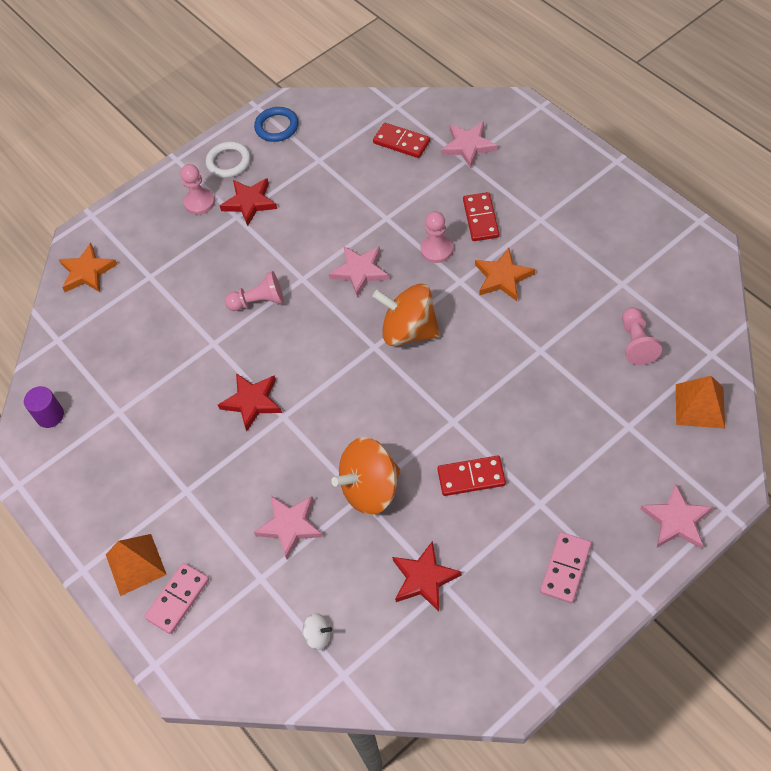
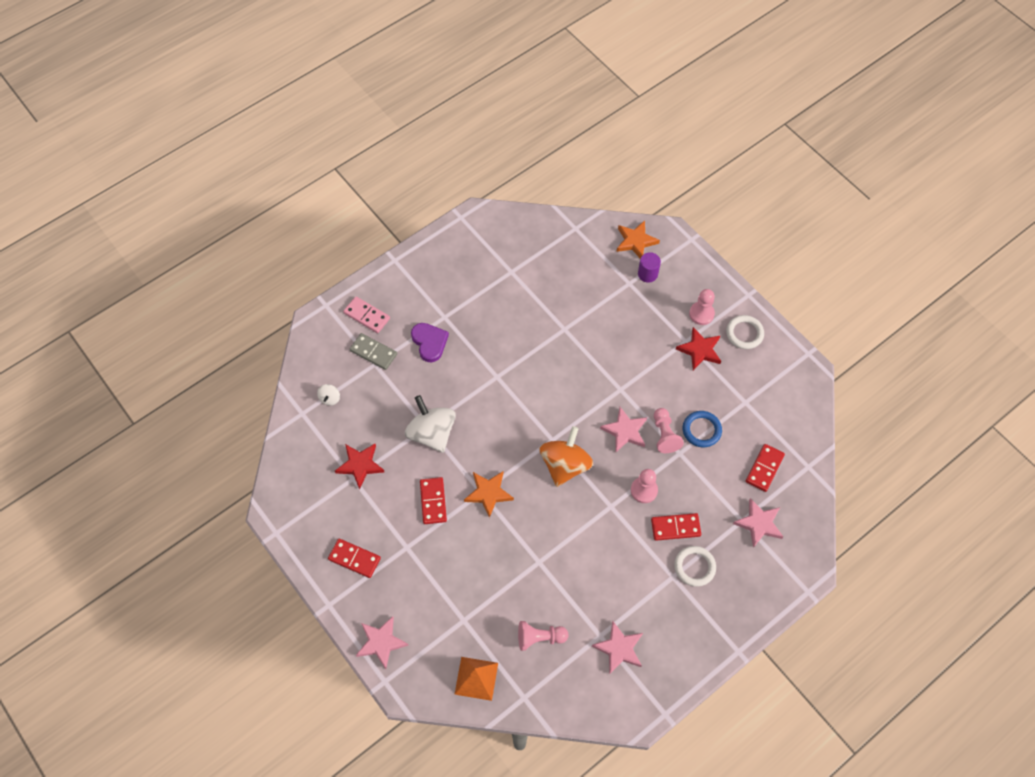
camera: 85 degrees right, 5 degrees up
(50, 415) = (512, 230): purple cylinder -> purple cylinder (647, 274)
(135, 564) = (394, 290): orange pyramid -> none
(227, 506) = (429, 342): none -> purple heart
(241, 582) = (373, 352): none -> grey domino
(252, 402) = (511, 356): red star -> none
(258, 301) = (600, 358): pink pawn -> pink pawn (664, 435)
(277, 127) = (784, 369): blue ring -> blue ring (701, 430)
(290, 526) = (410, 381): pink star -> pink star (619, 648)
(370, 489) = (432, 433): orange spinning top -> white spinning top
(502, 277) = (612, 540): orange star -> orange star (488, 493)
(526, 200) = (694, 567): none -> white ring
(565, 568) = (354, 559): pink domino -> red domino

